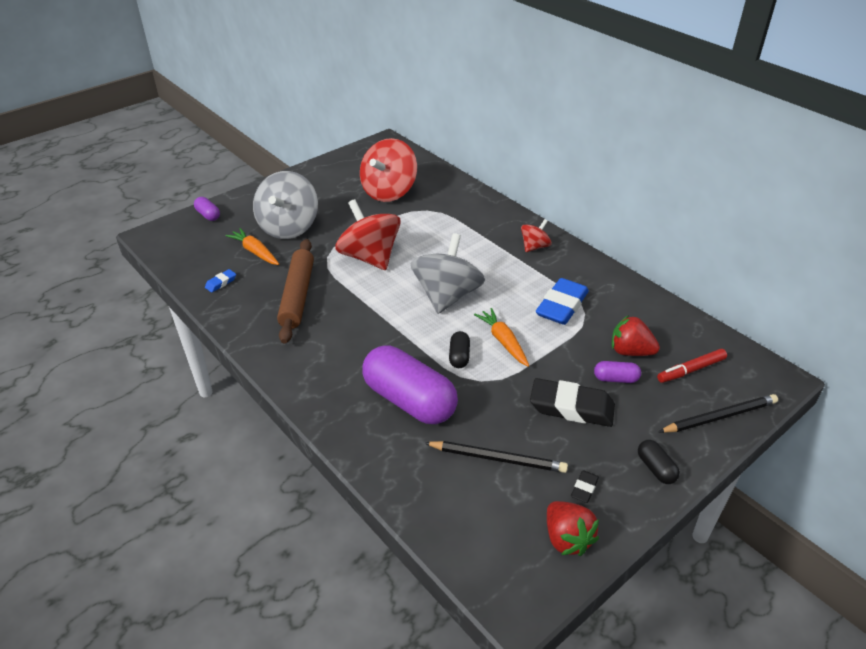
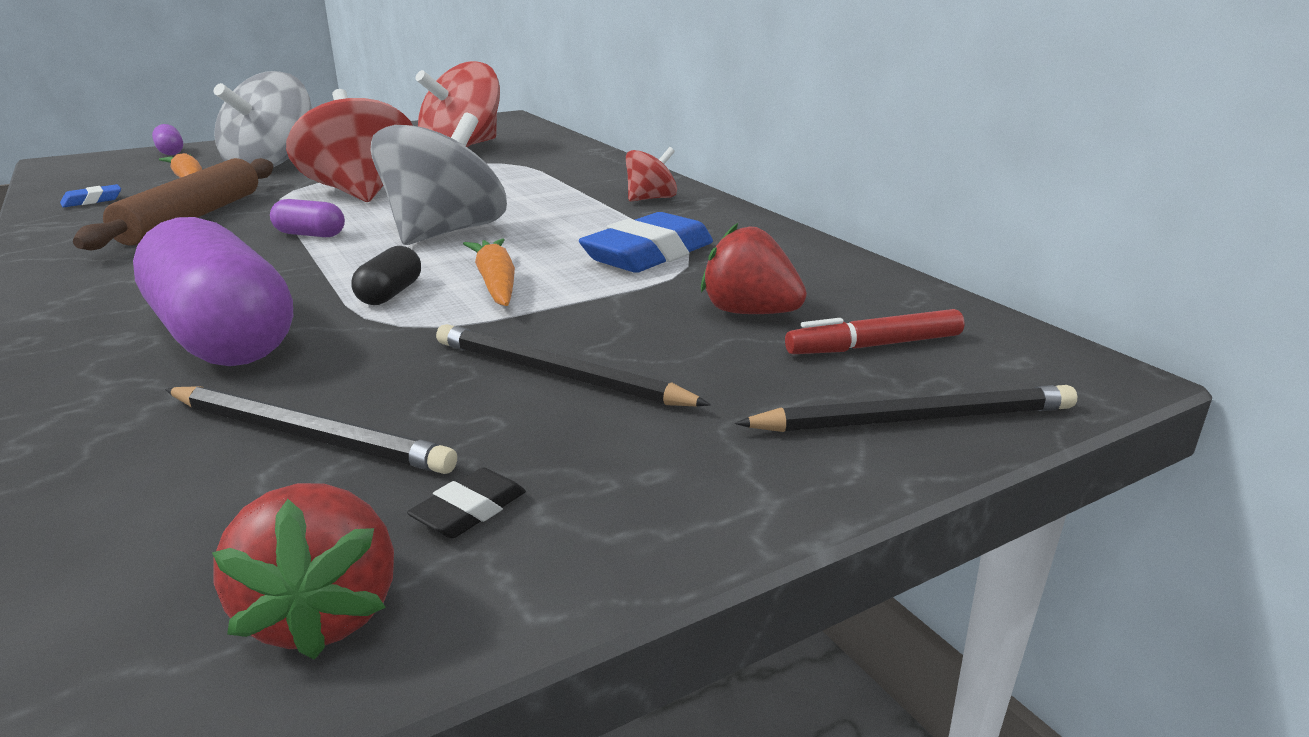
camera: 10 degrees right, 15 degrees down
(571, 407) = (558, 375): black eraser -> black pencil
(615, 379) = (691, 344): purple capsule -> purple capsule (310, 234)
(655, 468) = (693, 493): black capsule -> none

